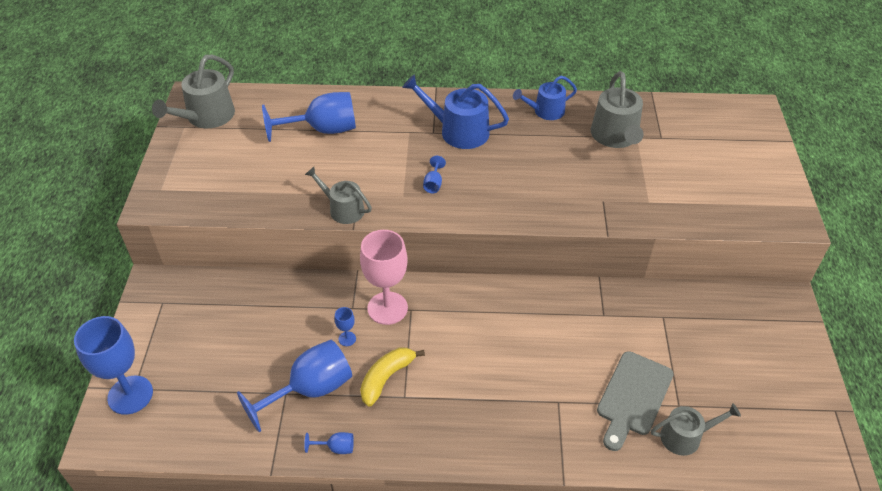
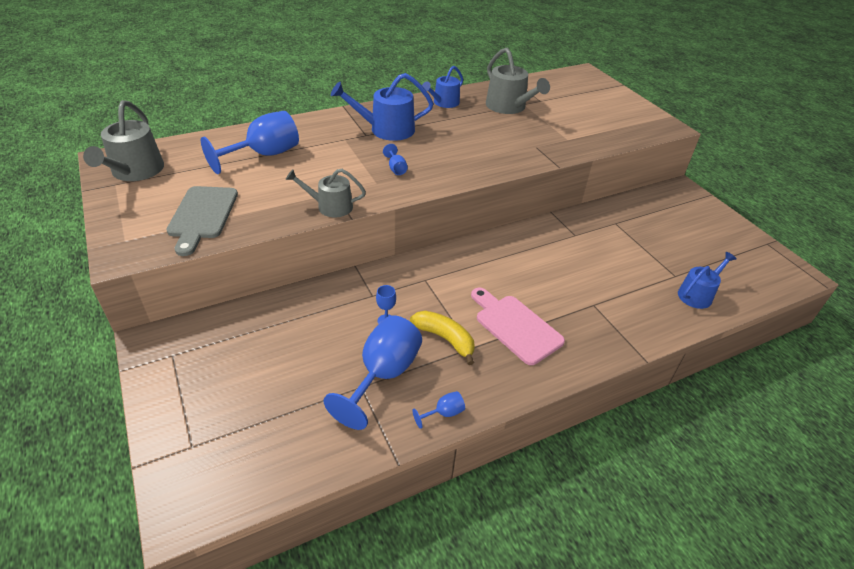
camera: 30 degrees left, 5 degrees down
(130, 395) = (191, 454): blue goblet -> none
(386, 378) = (445, 339): yellow banana -> yellow banana turned 120 degrees clockwise
(387, 308) = (404, 285): pink goblet -> none
(461, 392) = (515, 326): none -> pink cutting board
(633, 397) = (641, 281): grey cutting board -> grey cutting board (202, 215)
(685, 436) = (697, 294): grey watering can -> blue watering can

